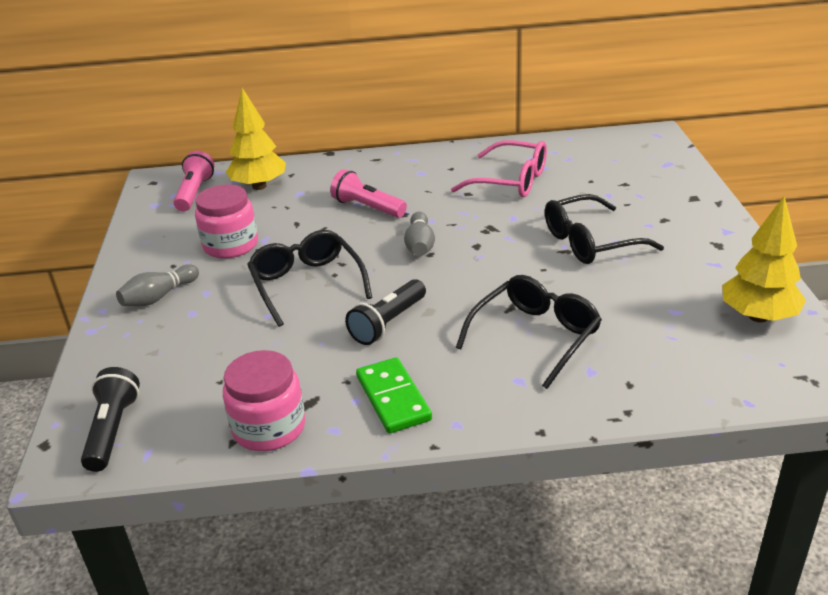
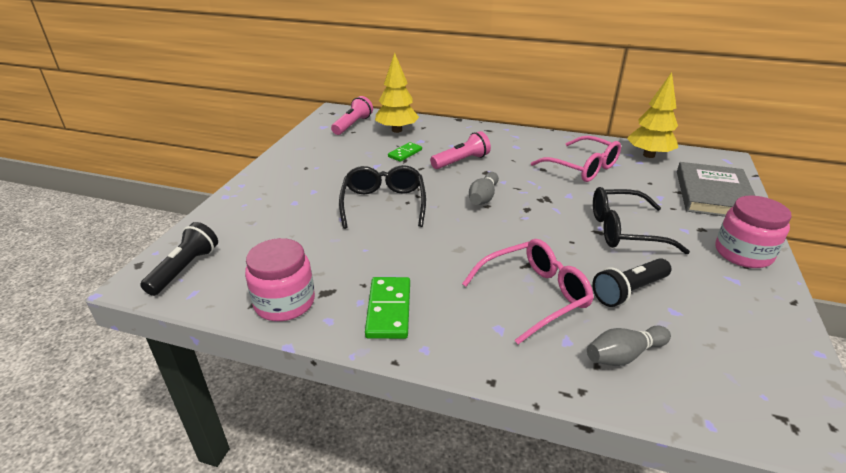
camera: 20 degrees right, 0 degrees up
(159, 297) = (282, 186): grey bowling pin -> grey bowling pin (624, 355)
(231, 245) = (351, 164): pink jar -> pink jar (743, 253)
(291, 214) = (405, 153): none -> green domino
(367, 207) = (461, 161): pink flashlight -> pink flashlight turned 90 degrees clockwise
(388, 323) = (422, 249): black flashlight -> black flashlight (629, 291)
(535, 336) = (534, 295): black glasses -> pink glasses
(659, 178) = (713, 194): none -> grey book
(758, 316) = (757, 341): yellow tree -> yellow tree (648, 155)

